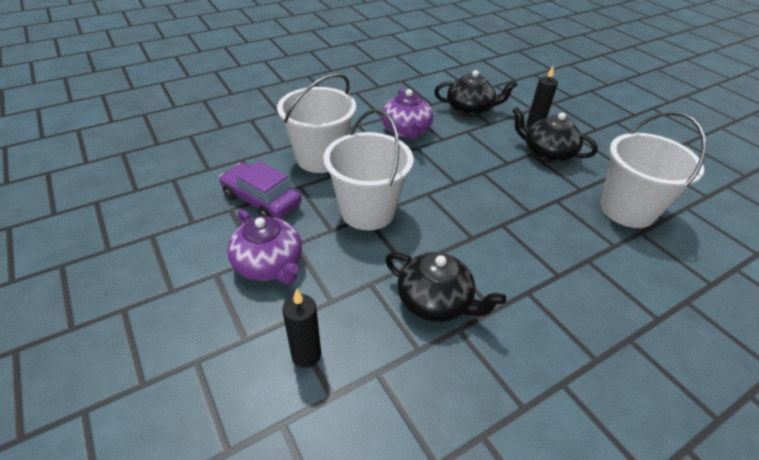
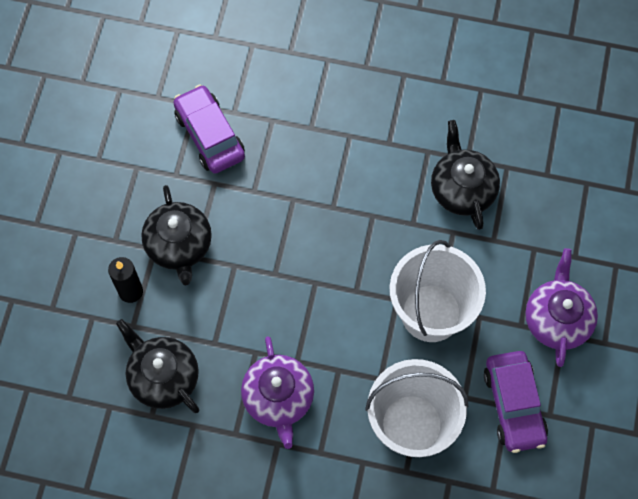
camera: 135 degrees left, 25 degrees up
(306, 355) = (583, 221): black candle -> none
(406, 130) = (278, 398): purple teapot -> purple teapot turned 135 degrees clockwise
(627, 209) = (209, 135): white bucket -> purple car

